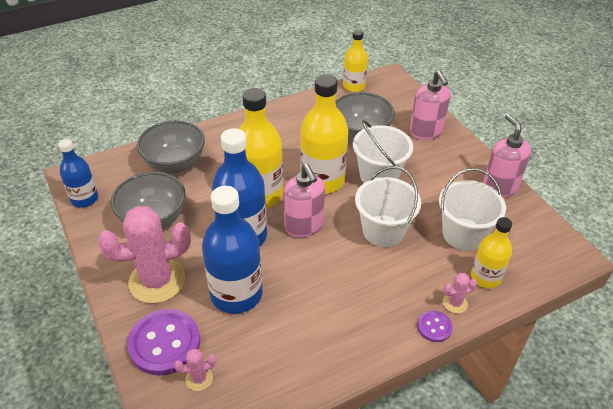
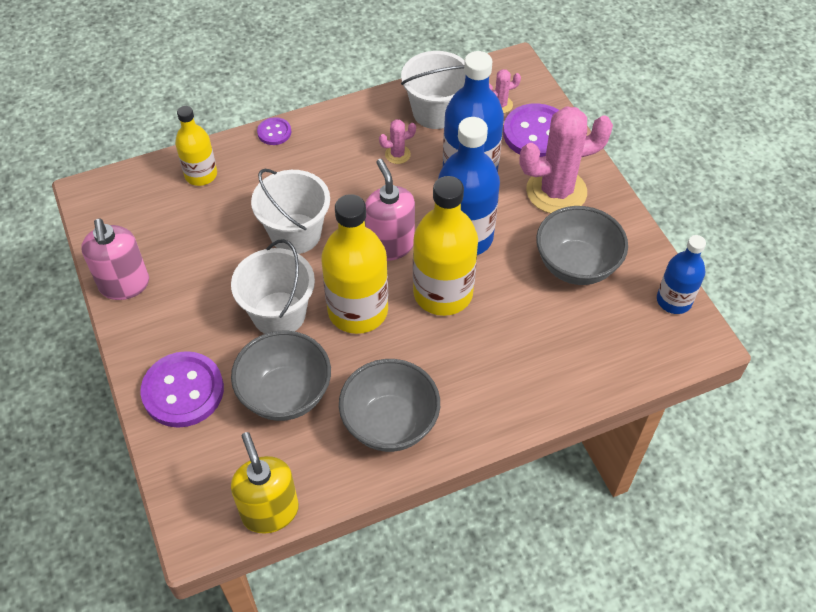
camera: 175 degrees left, 10 degrees up
(175, 164) = (565, 351): grey bowl -> grey bowl (390, 423)
(354, 86) = (270, 511): yellow bottle -> yellow soap dispenser
(426, 132) = (183, 391): pink soap dispenser -> purple button
(455, 303) = (245, 152): pink cactus -> pink cactus (397, 154)
(463, 234) = (202, 224): white bucket -> white bucket (435, 112)

